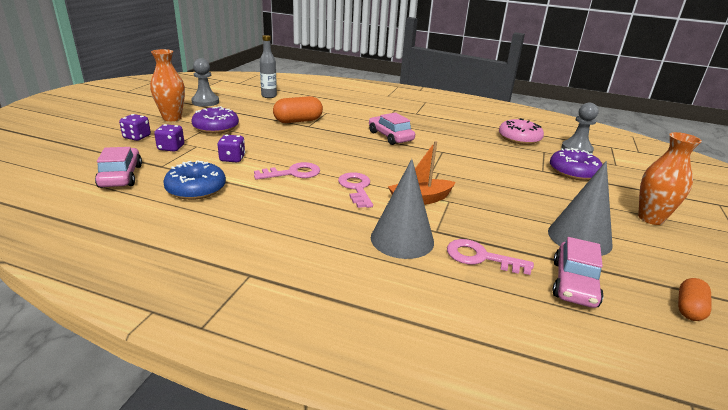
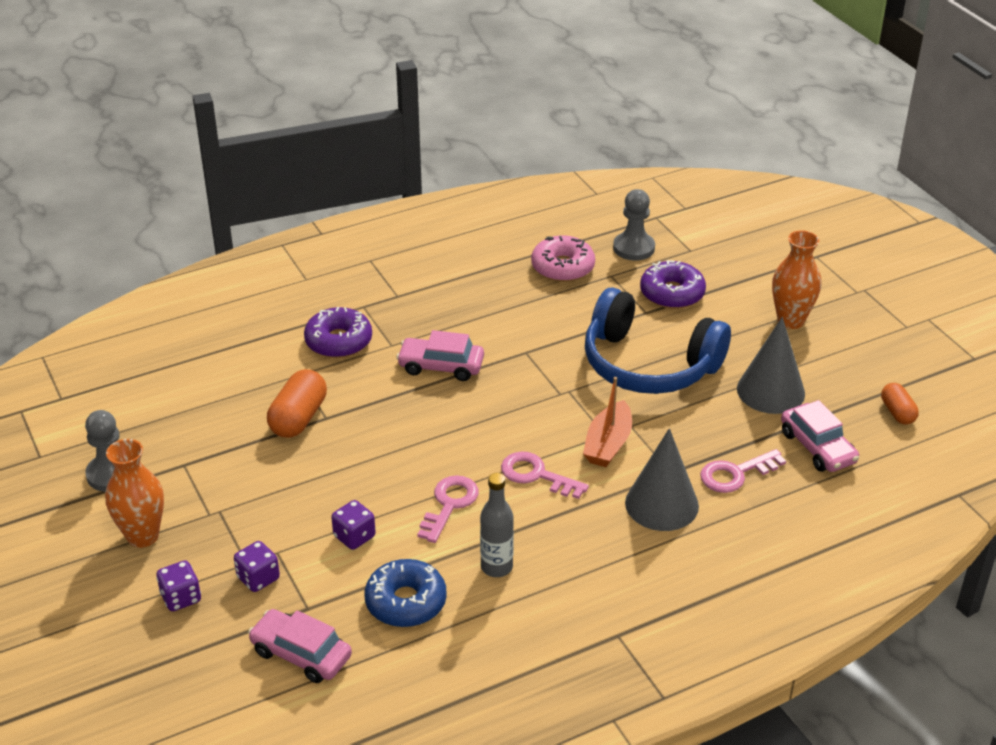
camera: 45 degrees left, 10 degrees up
(216, 127) = (231, 507): purple donut -> purple donut (338, 341)
(269, 96) = (165, 396): grey bottle -> grey bottle (496, 567)
(507, 187) = (649, 364): none -> blue headphones

